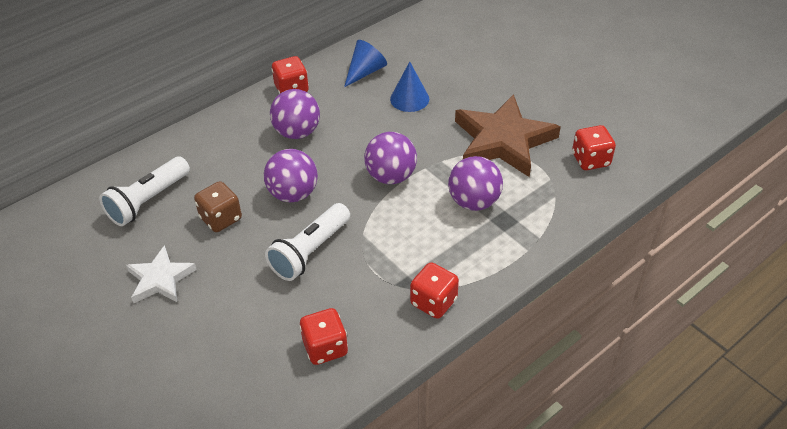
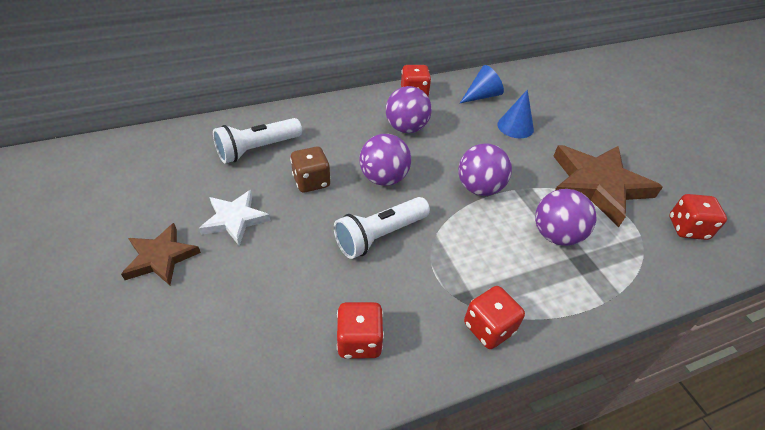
camera: 15 degrees right, 0 degrees up
(105, 336) = (161, 257): none -> brown star

